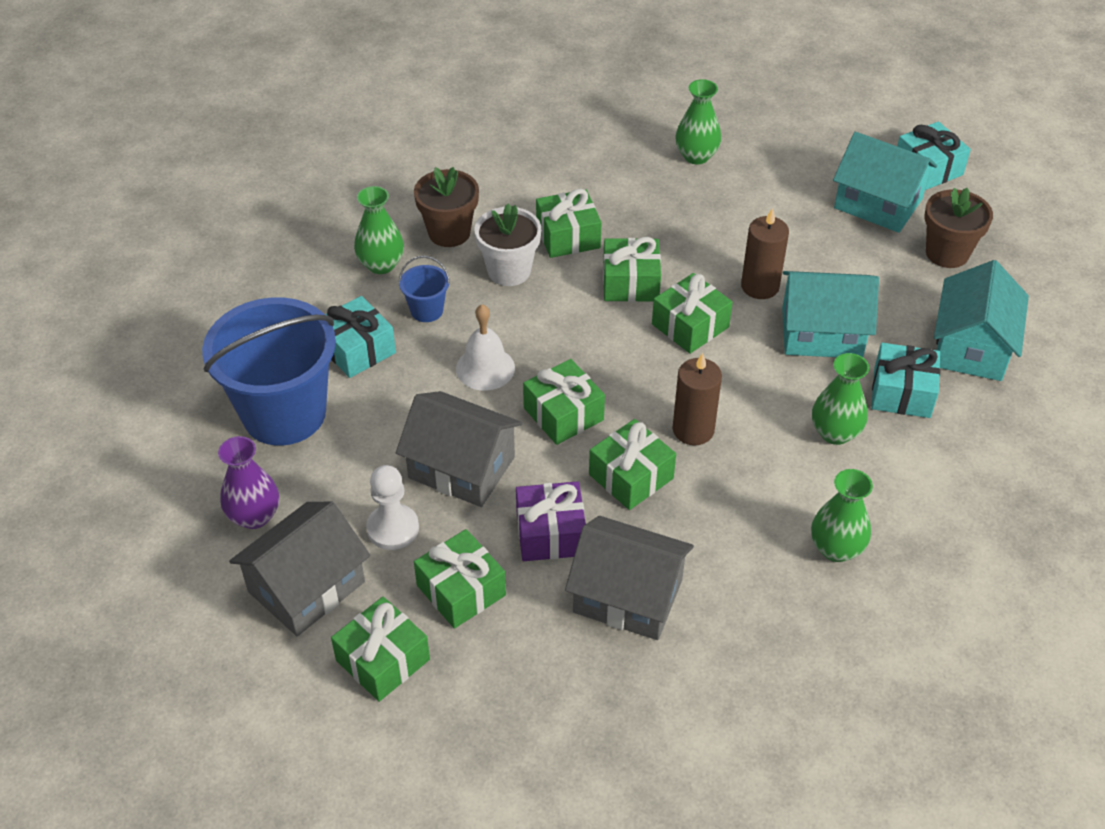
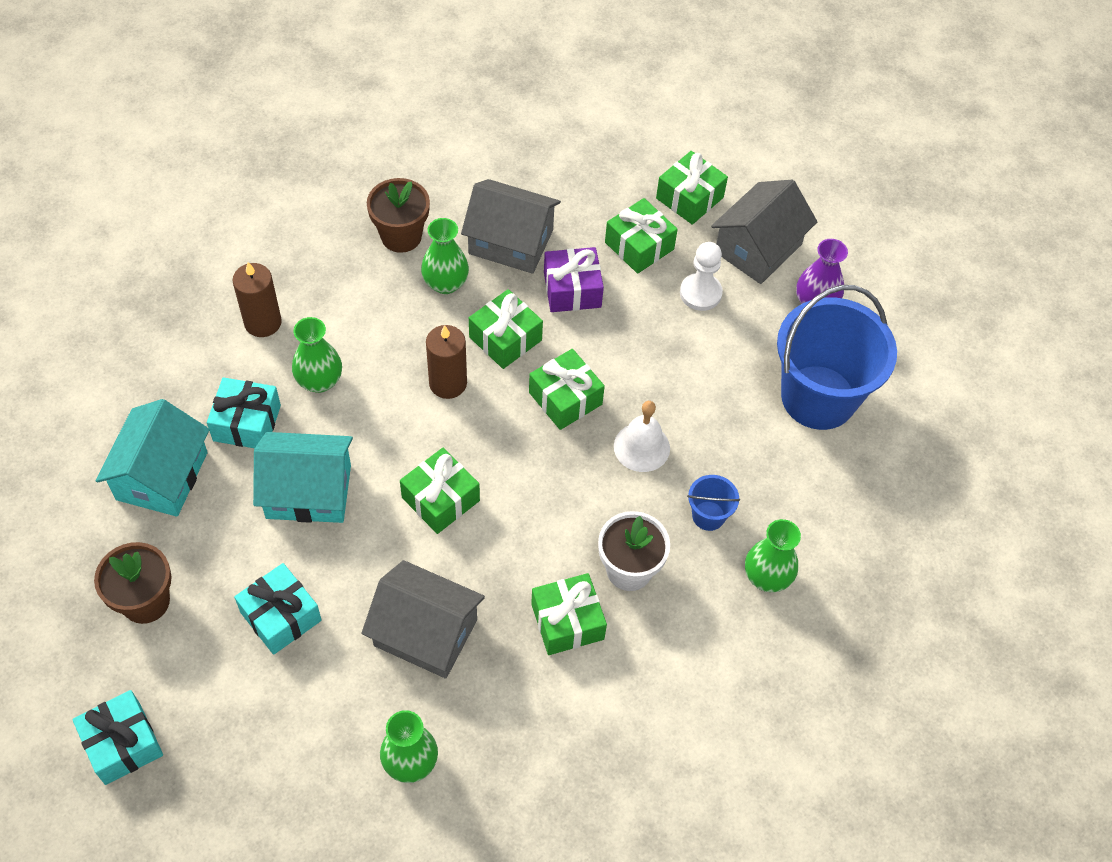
camera: 175 degrees right, 10 degrees up
(357, 349) = (768, 467): turquoise gift -> turquoise gift (280, 616)
(449, 232) = (700, 625): brown flower pot -> brown flower pot (401, 236)
(461, 467) = (651, 346): grey house -> grey house (425, 632)
(630, 283) = (499, 555): green gift -> none
(760, 286) = (362, 551): brown candle -> brown candle (263, 322)
(836, 548) = (341, 278): green vase -> green vase (445, 283)
(878, 203) = (202, 680): turquoise house -> none

